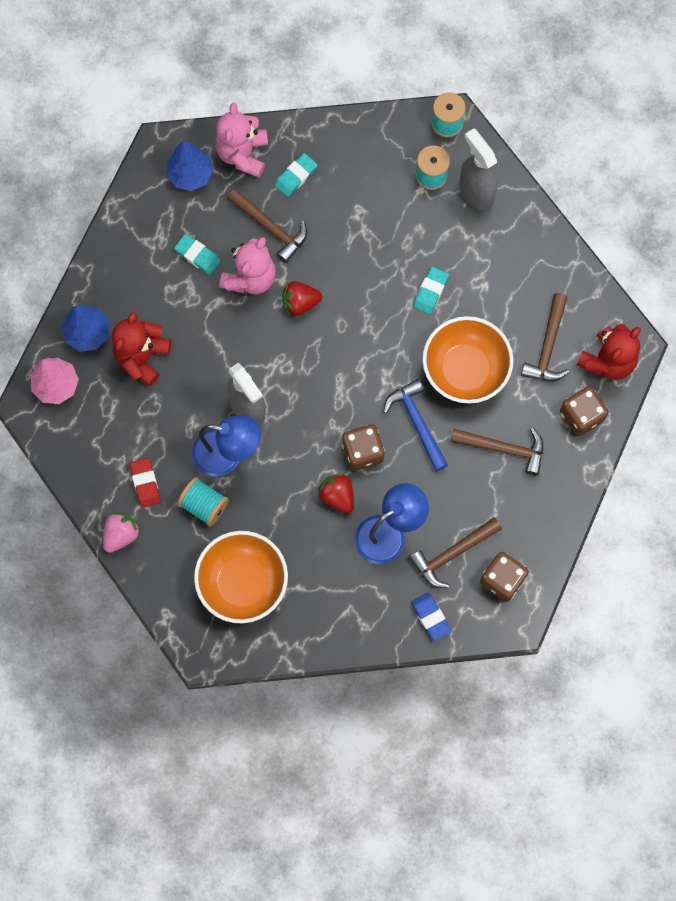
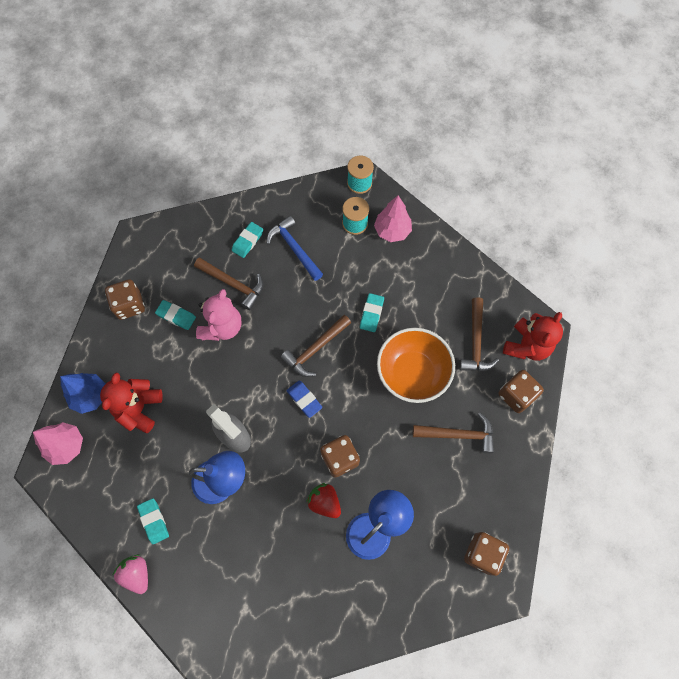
camera: 10 degrees left, 5 degrees down
(121, 535) = (137, 573): pink strawberry -> pink strawberry turned 60 degrees counterclockwise
(144, 233) = (129, 305): none -> brown dice
(145, 483) = (154, 521): red eraser -> turquoise eraser
(190, 175) = (162, 253): blue tree -> none
(204, 505) = (208, 532): turquoise spool -> none
(243, 154) = (203, 231): pink teddy bear -> none
(243, 583) = (253, 600): orange bowl -> none
(300, 303) = (266, 340): red strawberry -> none
(417, 422) = (381, 424): blue hammer -> blue hammer (294, 248)
(430, 617) = (427, 601): blue eraser -> blue eraser (304, 399)
(452, 554) = (434, 537): brown hammer -> brown hammer (315, 349)
(475, 192) = (392, 231): grey spray bottle -> pink tree

